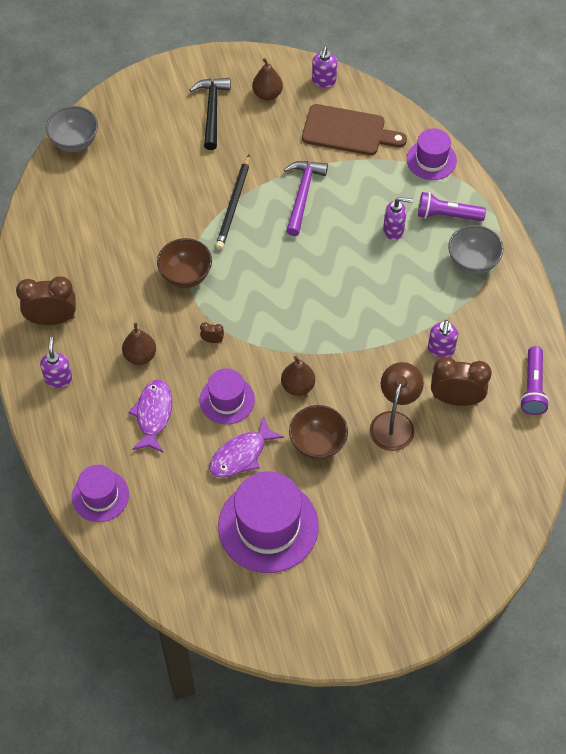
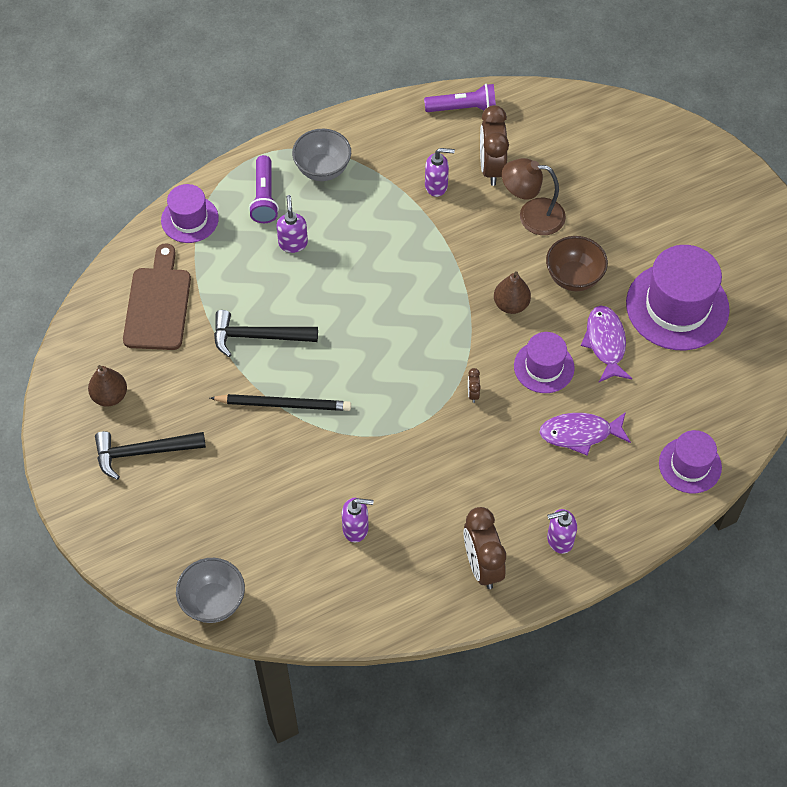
camera: 100 degrees left, 0 degrees up
(140, 356) = (509, 461): brown pear -> none
(186, 275) = (393, 436): brown bowl -> none
(241, 455) = (605, 343): purple fish -> purple fish turned 135 degrees counterclockwise
(302, 195) = (258, 336): purple hammer -> black hammer
(324, 81) = (82, 339): purple soap dispenser -> purple soap dispenser (356, 528)

